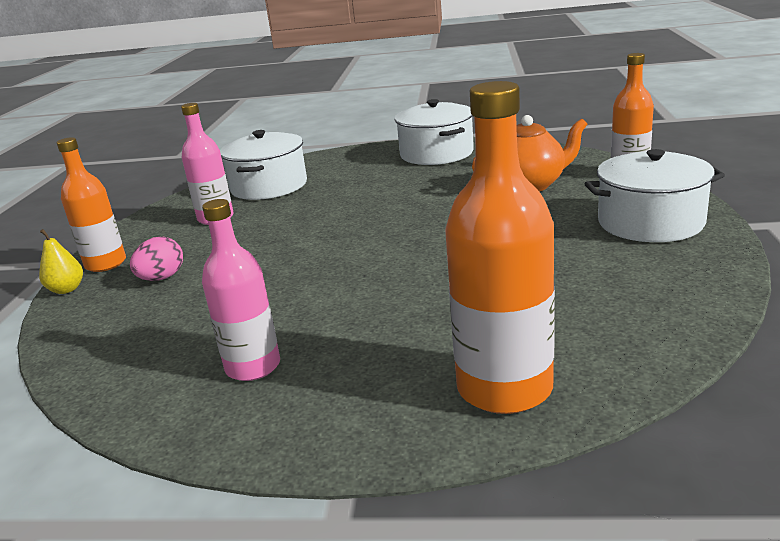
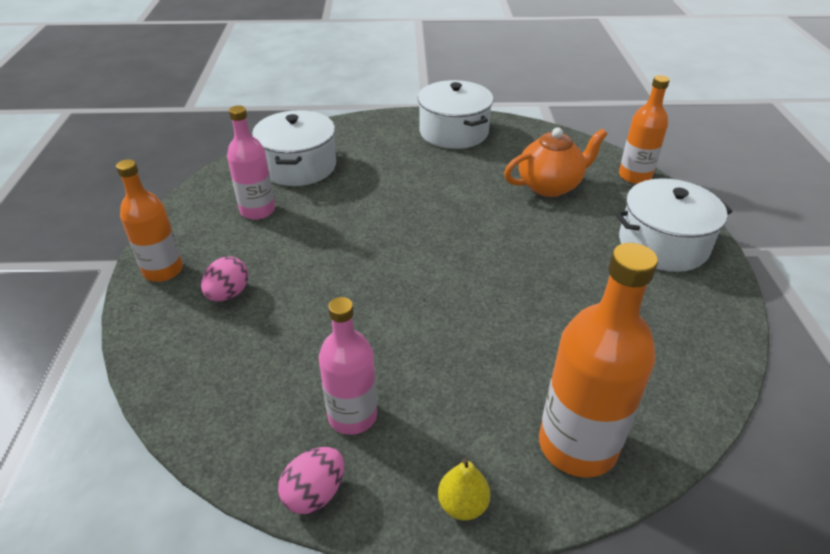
camera: 10 degrees left, 15 degrees up
(66, 289) = (134, 305): yellow pear -> yellow pear (462, 505)
(187, 430) = (315, 493): none -> pink egg

